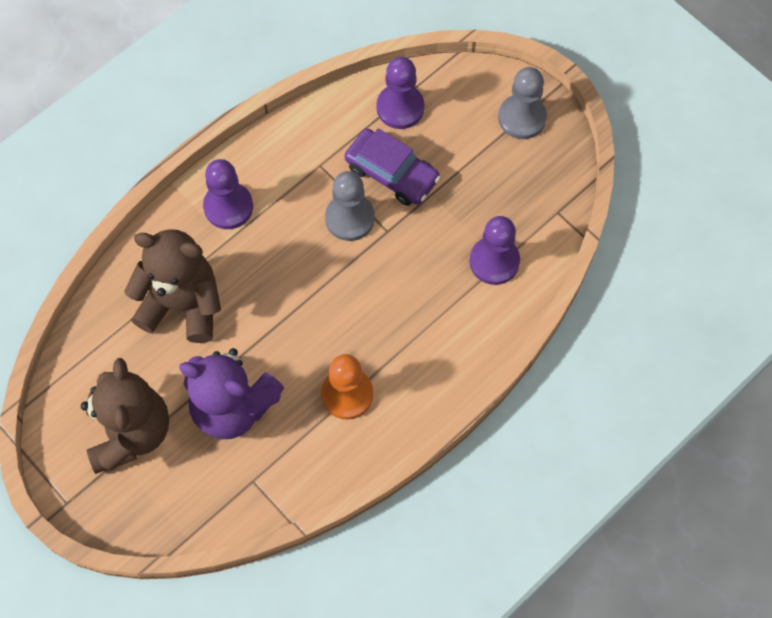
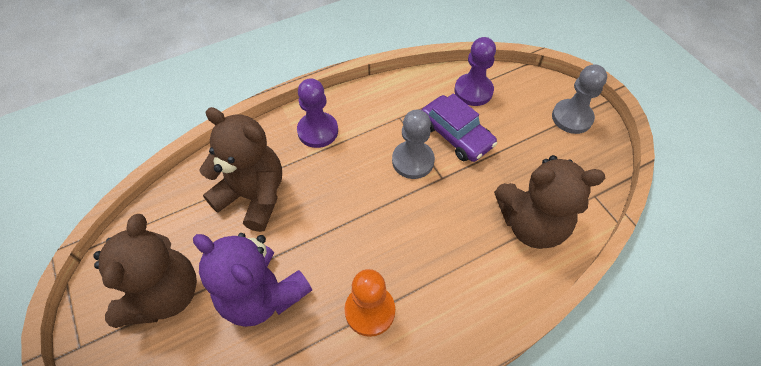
camera: 15 degrees right, 10 degrees down
(494, 261) = (531, 224): purple pawn -> brown teddy bear

